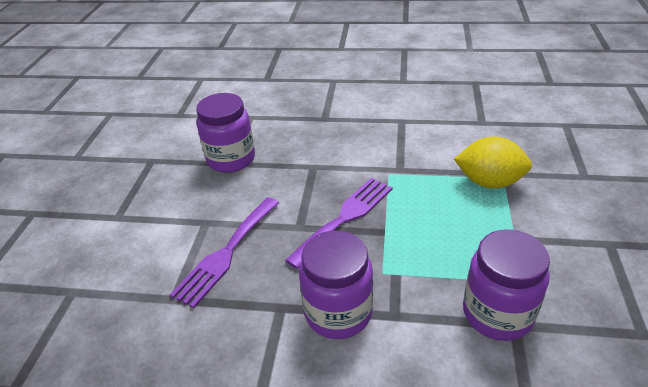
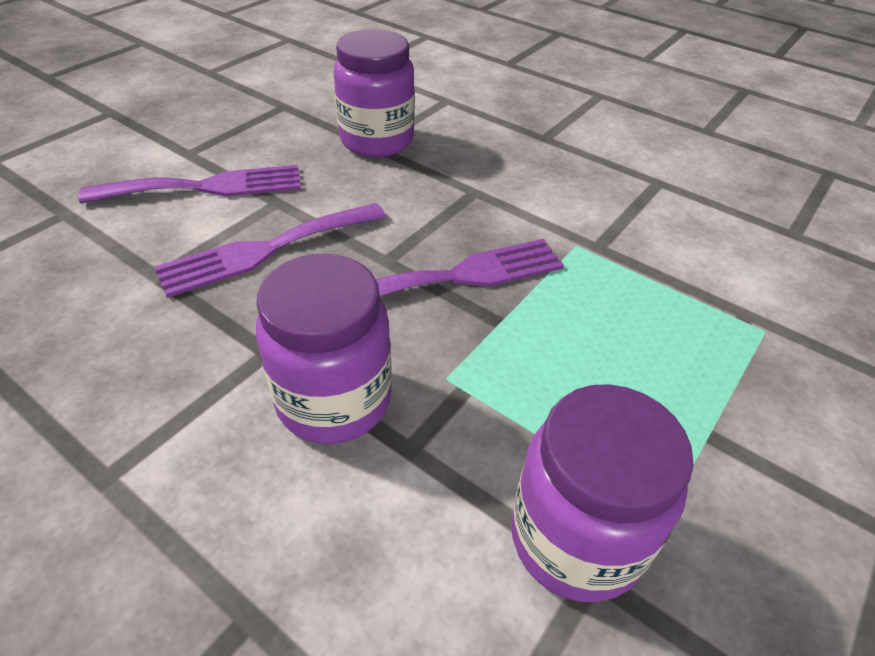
camera: 25 degrees right, 5 degrees up
(152, 233) = (206, 187): none -> purple fork
(489, 182) = (734, 326): yellow lemon -> none

